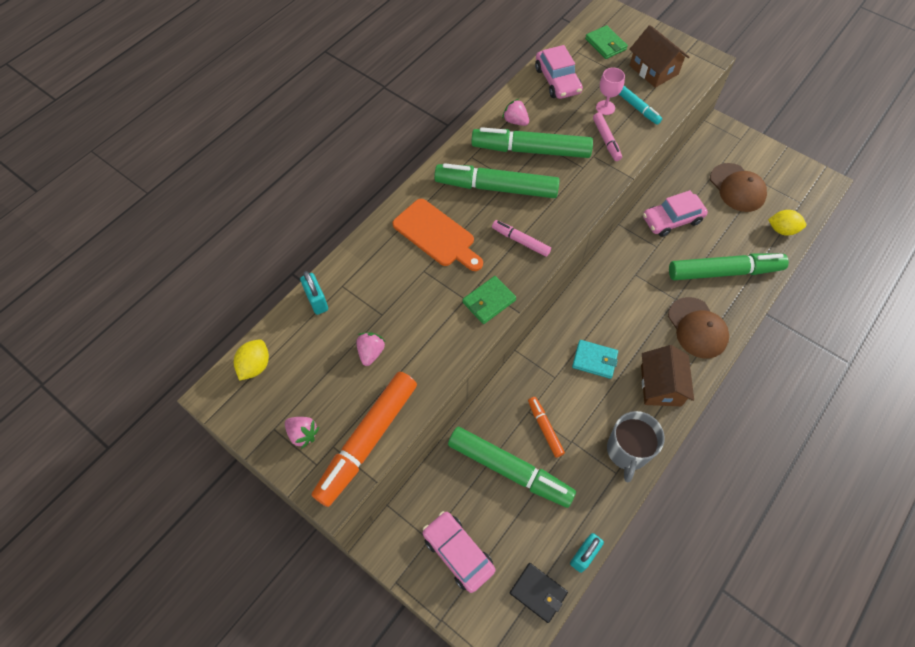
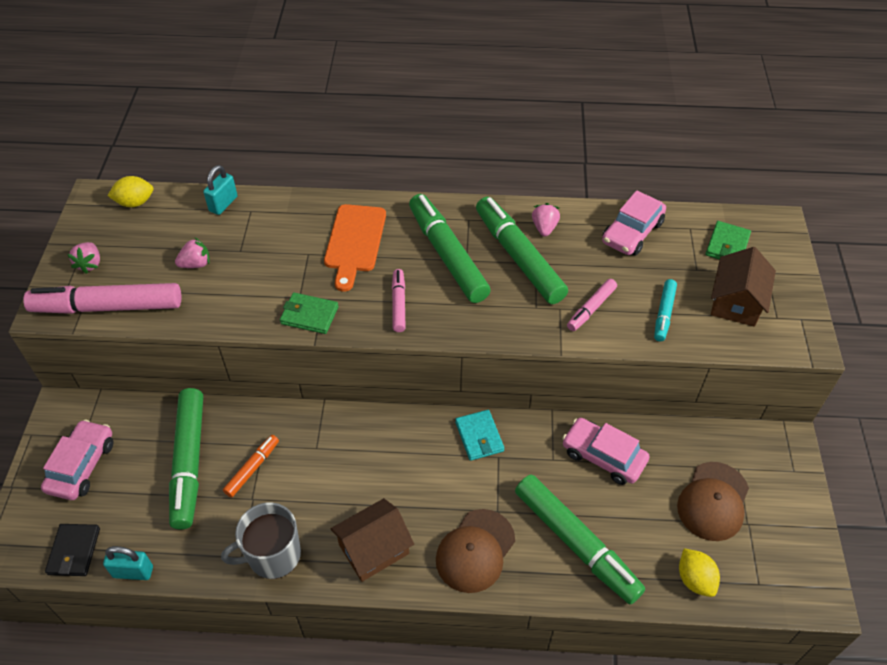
camera: 55 degrees right, 10 degrees down
(367, 441) = (107, 307): orange marker -> pink marker
(594, 360) = (361, 472): turquoise wallet -> turquoise wallet (479, 436)
(605, 107) = (635, 287): pink goblet -> none

